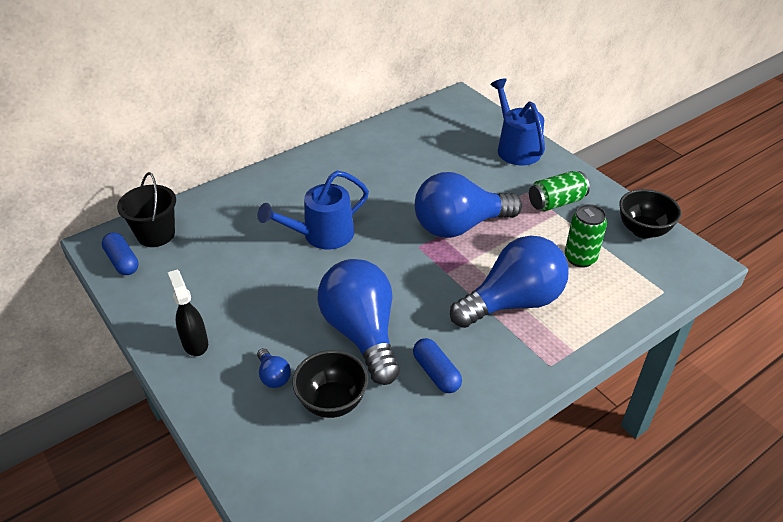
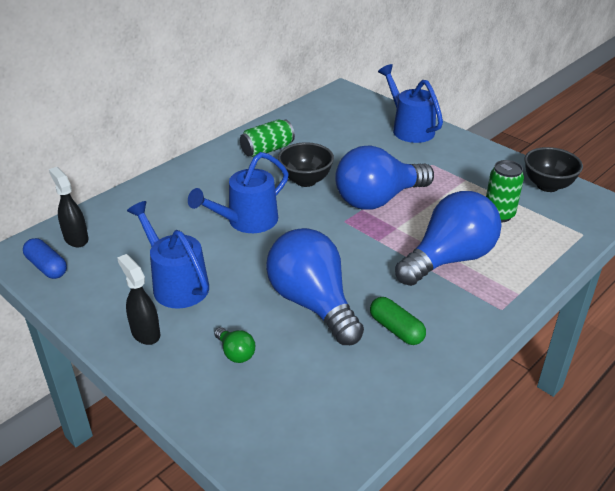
camera: 10 degrees left, 5 degrees down
(156, 234) = (76, 238): black bucket -> black spray bottle
(236, 294) = (175, 283): none -> blue watering can
(273, 376) = (235, 353): blue light bulb -> green light bulb
(332, 402) = (302, 368): black bowl -> black bowl (305, 180)
(436, 373) = (396, 329): blue capsule -> green capsule
(556, 202) = (461, 170): green can -> green can (267, 150)

